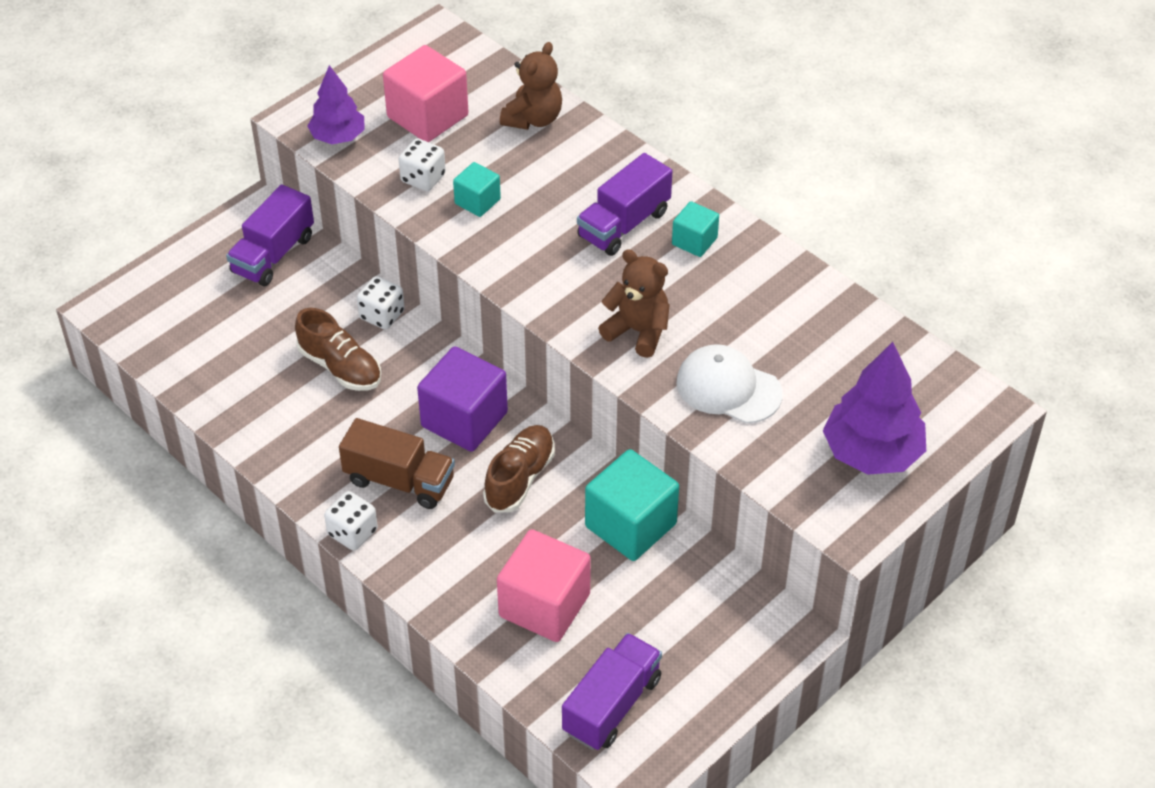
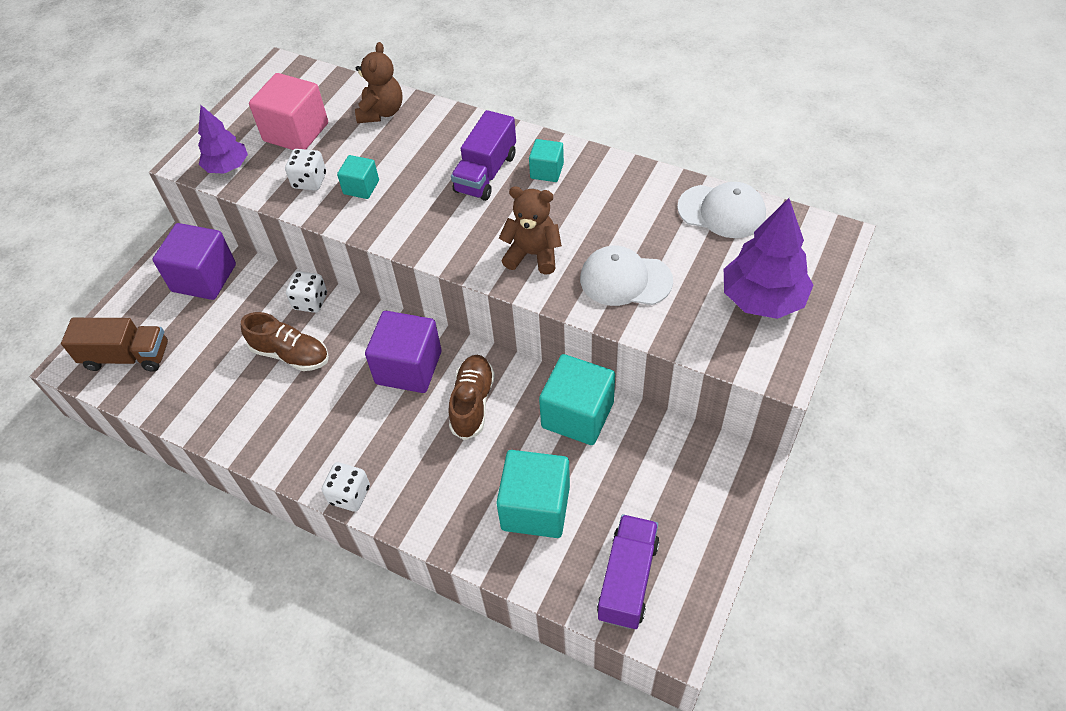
camera: 15 degrees left, 5 degrees up
(273, 254) = (204, 278): purple truck -> purple cube
(399, 481) = (373, 436): brown truck -> brown truck (127, 357)
(544, 605) = (535, 507): pink cube -> turquoise cube
(874, 344) = (722, 211): none -> white cap

